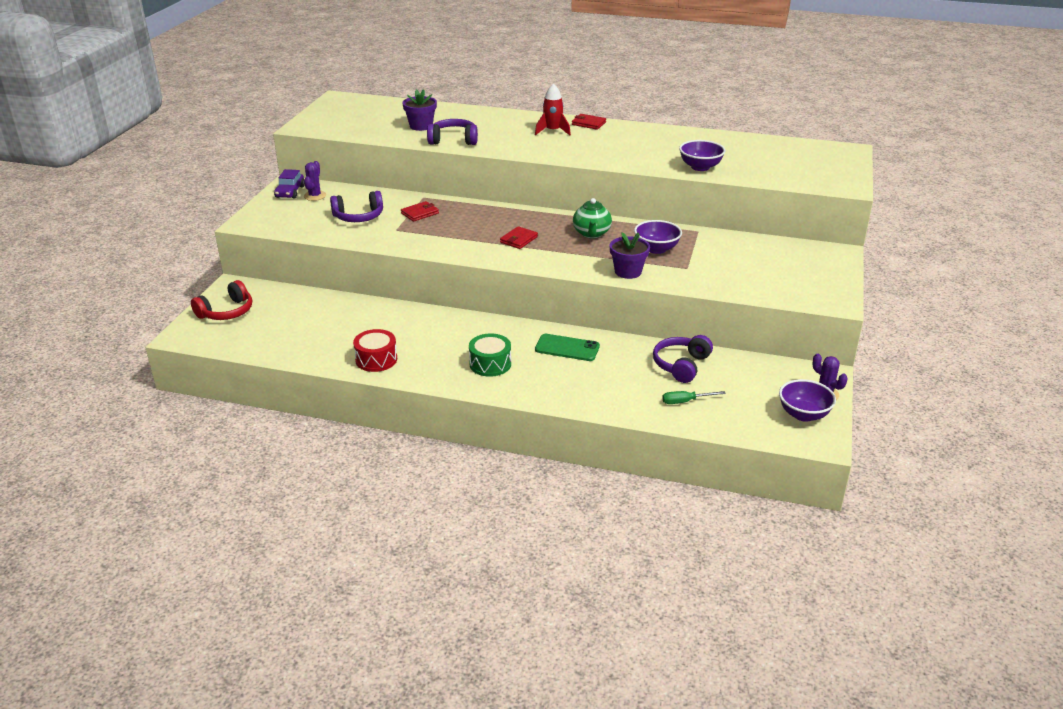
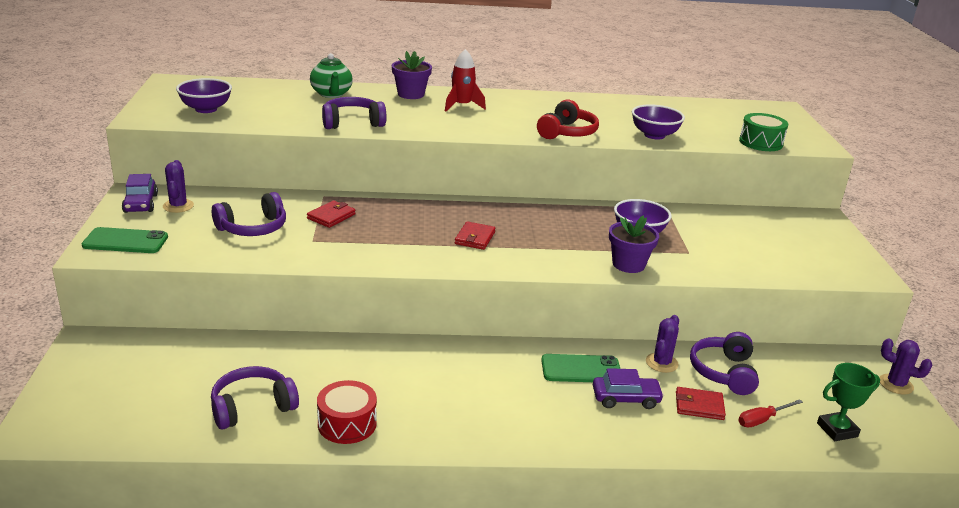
camera: 20 degrees left, 5 degrees down
(226, 312) = (93, 383): red headphones -> red headphones (567, 132)
(268, 218) = (125, 241): none -> green phone
(319, 340) = (252, 407): none -> purple headphones
(421, 126) = (300, 109): purple flower pot -> purple flower pot (411, 94)
(490, 364) = (501, 406): green drum -> green drum (760, 142)
(587, 372) = (625, 399): none -> purple car
(588, 123) = (496, 96): red wallet -> red wallet (699, 406)
(591, 233) = (554, 222): green teapot -> green teapot (331, 94)
(635, 352) = (661, 363): none -> purple cactus
(685, 401) = (762, 420): green screwdriver -> red screwdriver
(742, 417) = (837, 430): none -> green trophy
(803, 414) = (895, 414): purple bowl -> purple bowl (206, 109)

